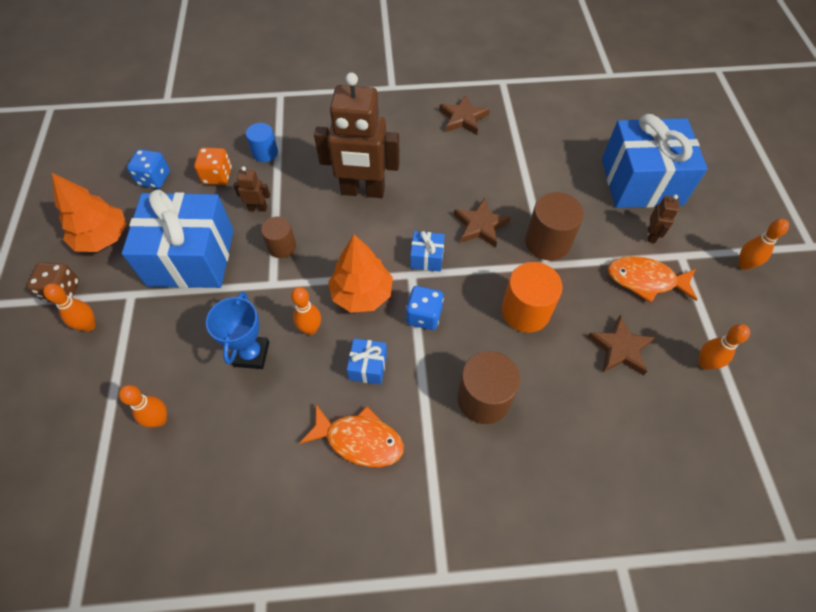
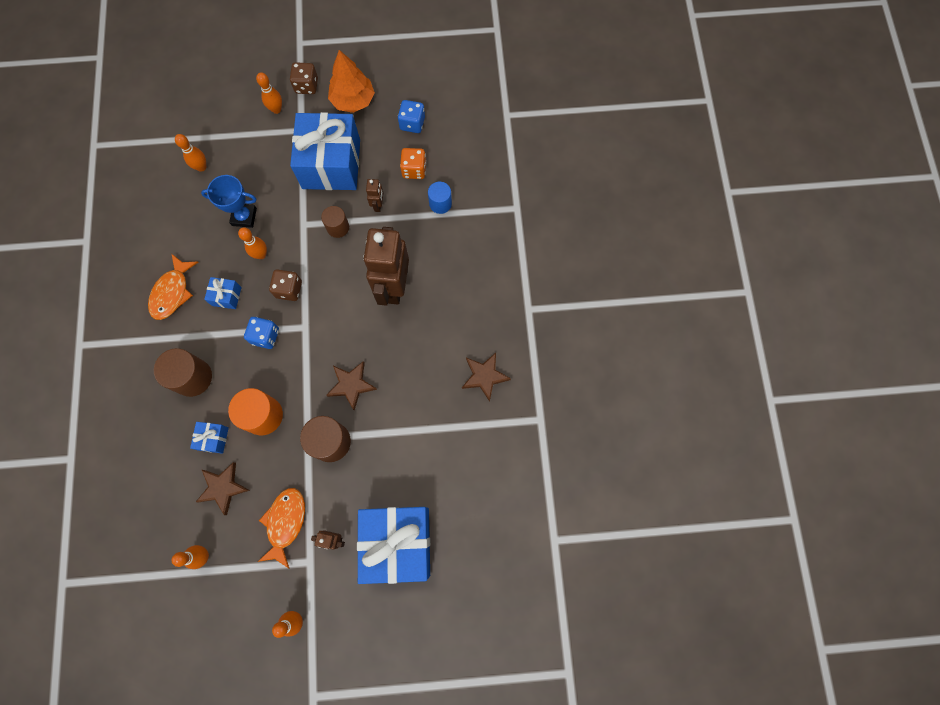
camera: 90 degrees right, 15 degrees up
(362, 294) = (289, 289): orange tree -> brown dice
(427, 258) = (320, 339): blue gift -> blue gift (213, 438)

